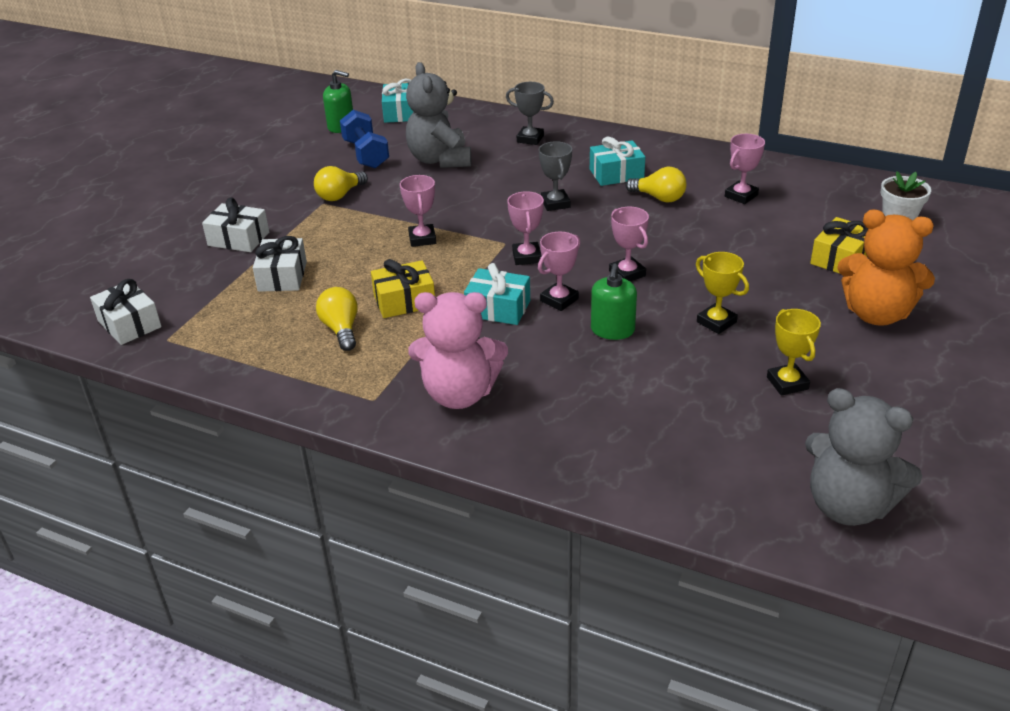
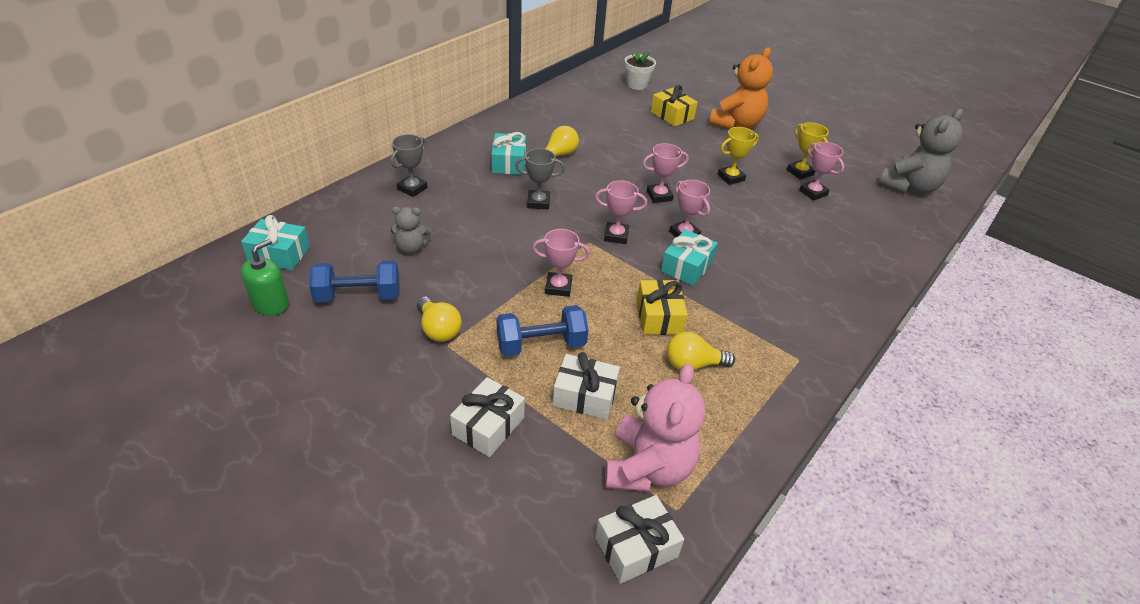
camera: 80 degrees left, 5 degrees up
(339, 244) = (541, 345): none -> blue dumbbell
(440, 160) = (411, 248): grey teddy bear -> grey teddy bear, size x0.54
(459, 394) = (797, 310): pink teddy bear -> pink teddy bear (648, 468)
(612, 330) = (730, 220): green soap dispenser -> none
(741, 196) = (575, 124): pink trophy -> pink trophy (813, 193)
(787, 383) = (800, 172): yellow trophy -> yellow trophy turned 60 degrees clockwise

